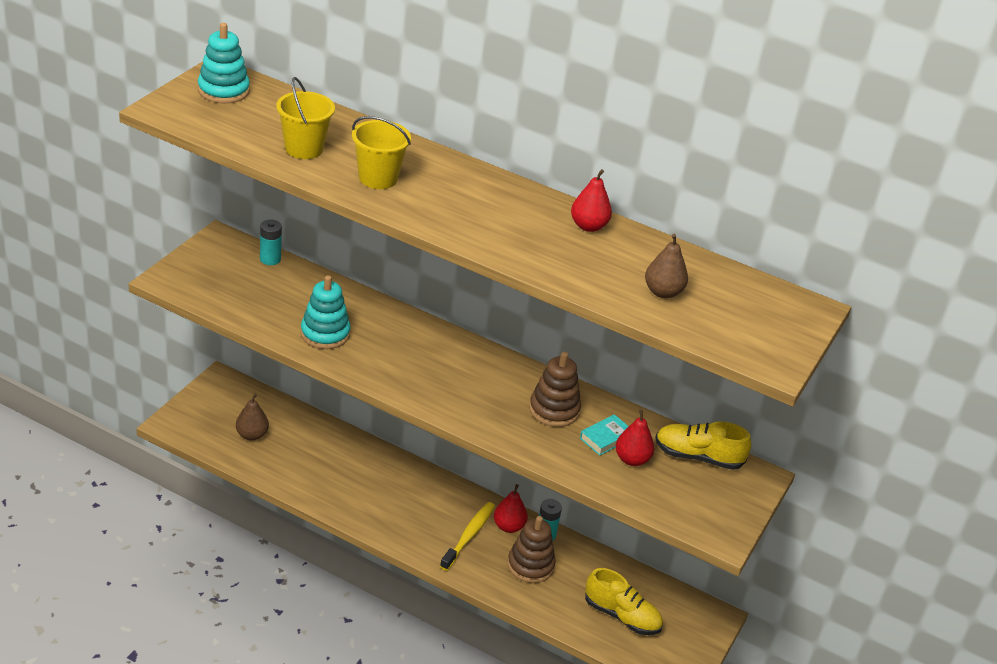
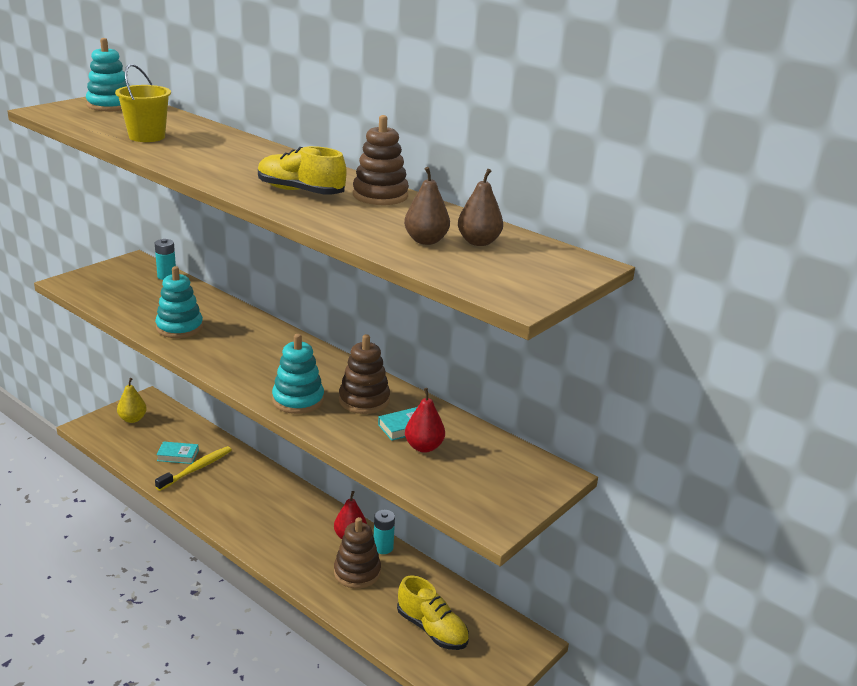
camera: 15 degrees right, 10 degrees down
(217, 408) = (132, 419): none -> yellow pear
(252, 435) = (151, 441): brown pear -> brown pear (478, 242)
(290, 450) = (178, 455): none -> turquoise book
(378, 178) = (198, 156): yellow bucket -> none
(468, 536) = (308, 540): yellow toothbrush -> yellow toothbrush (196, 469)
(491, 417) = (298, 400): none -> turquoise stacking toy
(588, 226) = (380, 195): red pear -> brown stacking toy
(698, 457) = (496, 451): yellow shoe -> yellow shoe (300, 191)

